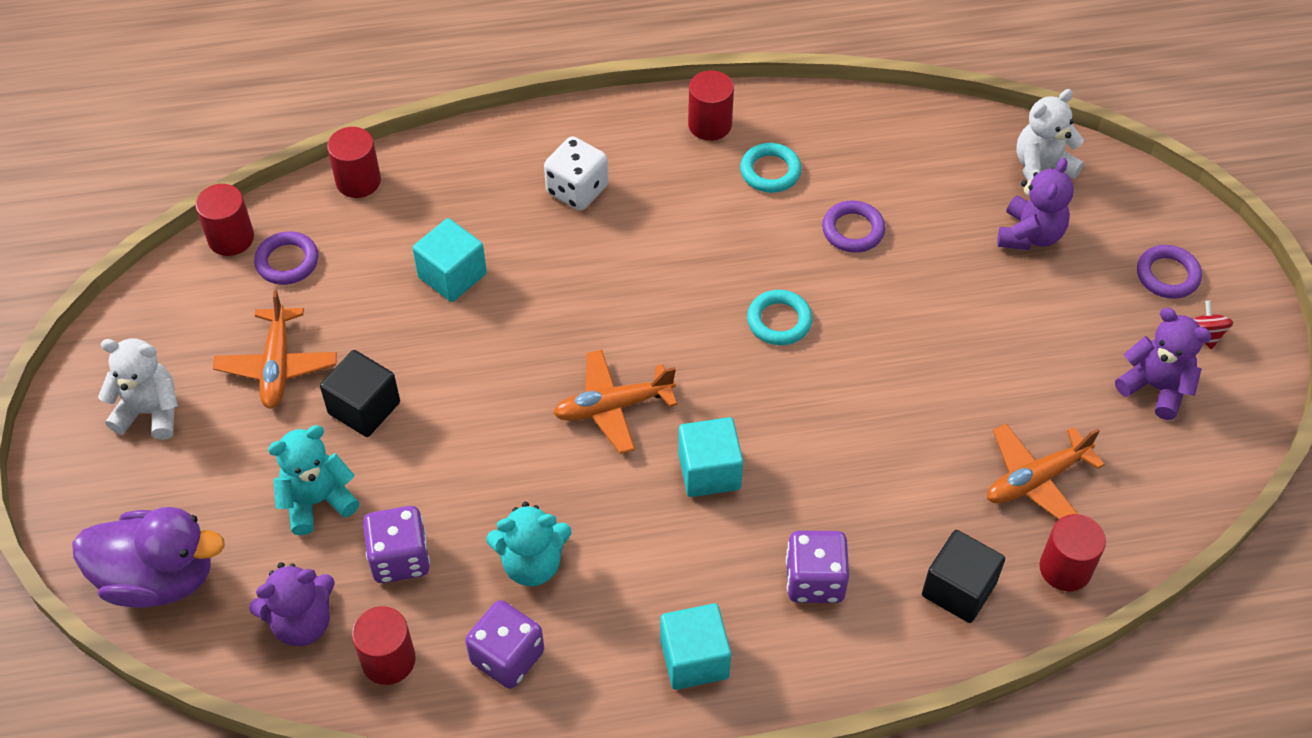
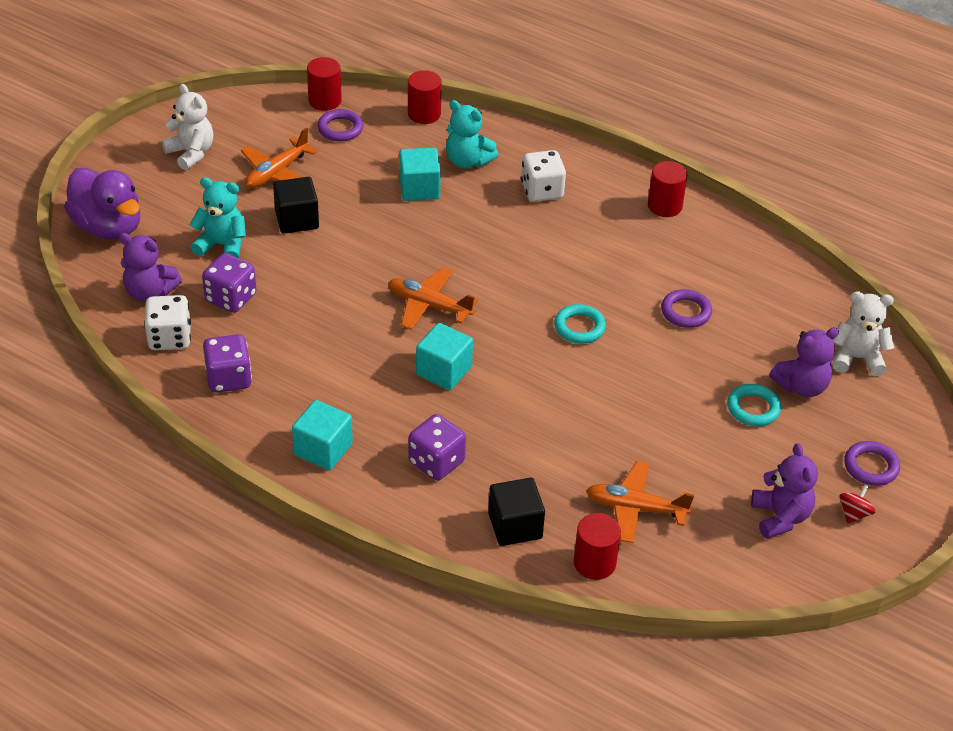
camera: 40 degrees right, 10 degrees down
(388, 660) = (170, 338): red cylinder -> white dice
(532, 563) = (294, 346): turquoise teddy bear -> turquoise teddy bear (468, 161)
(770, 171) = (672, 251): turquoise ring -> turquoise ring (753, 408)

